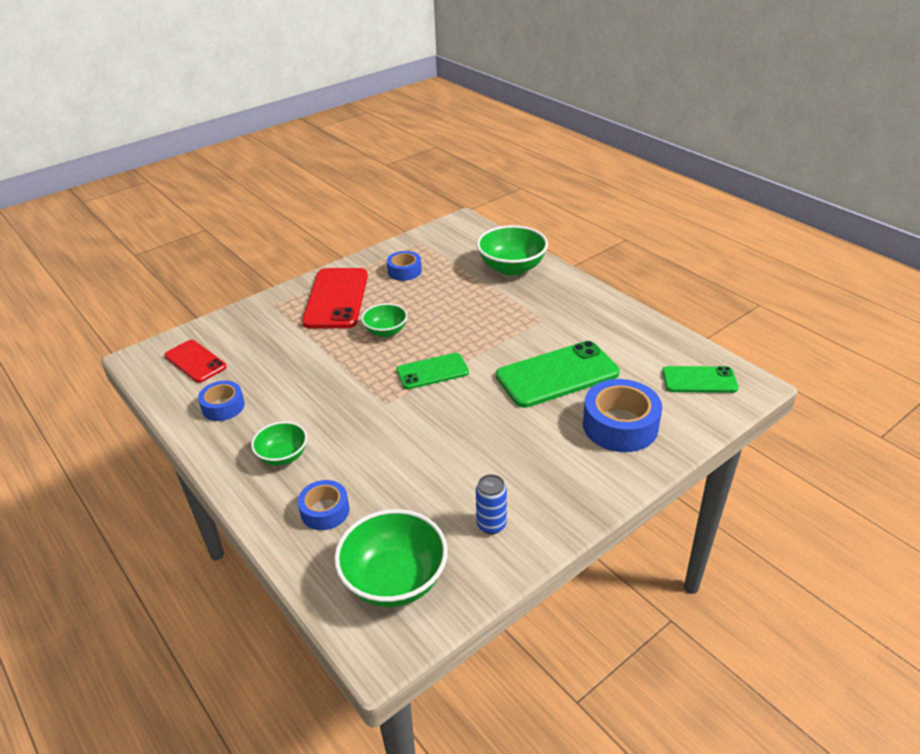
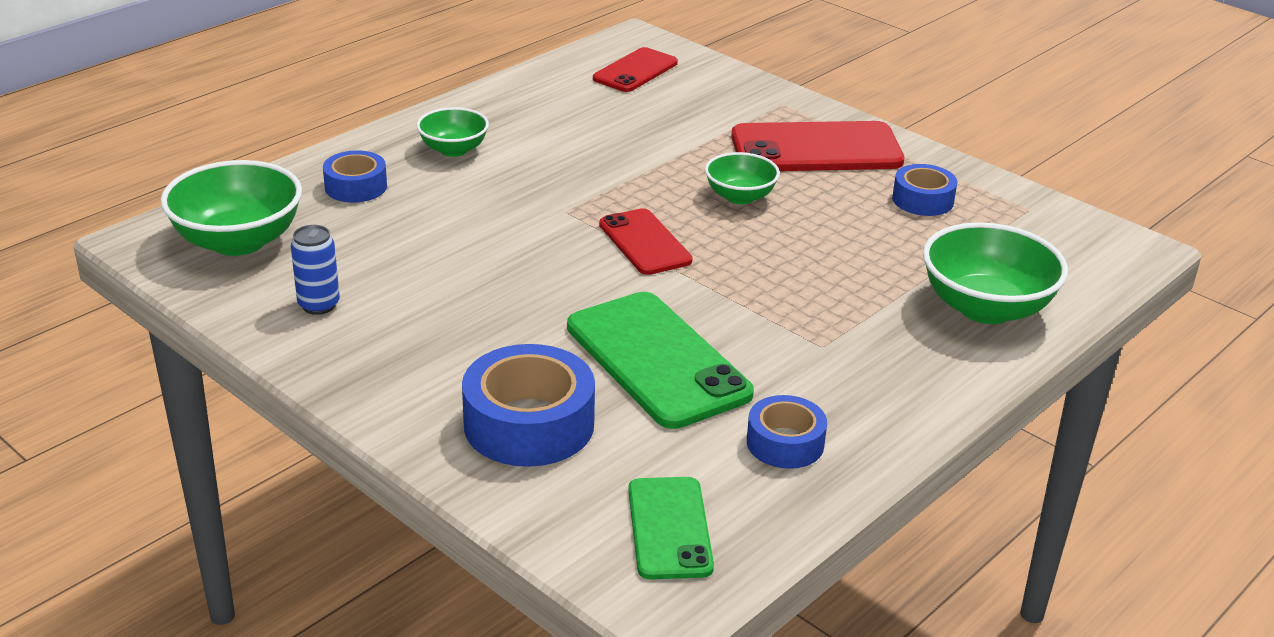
camera: 80 degrees right, 5 degrees down
(223, 406) = (546, 101): blue tape -> blue tape (785, 443)
(432, 371) = (645, 243): green phone -> red phone

